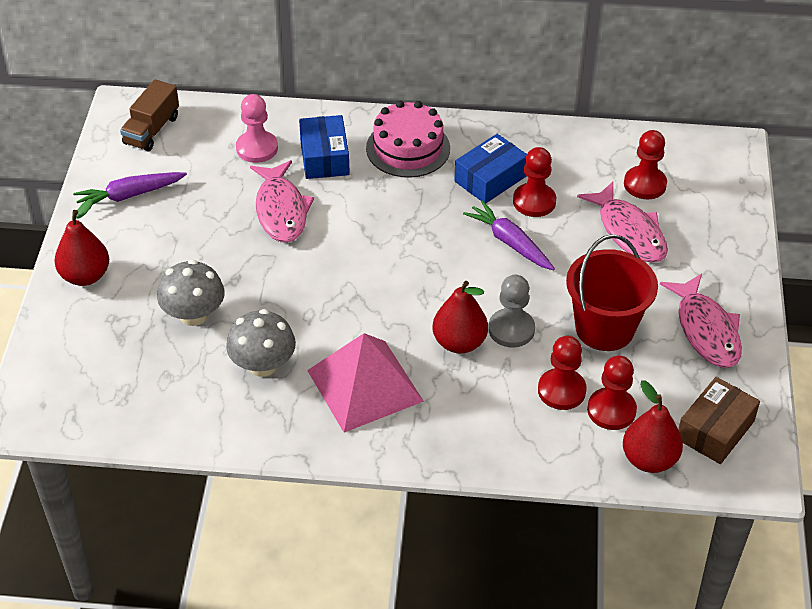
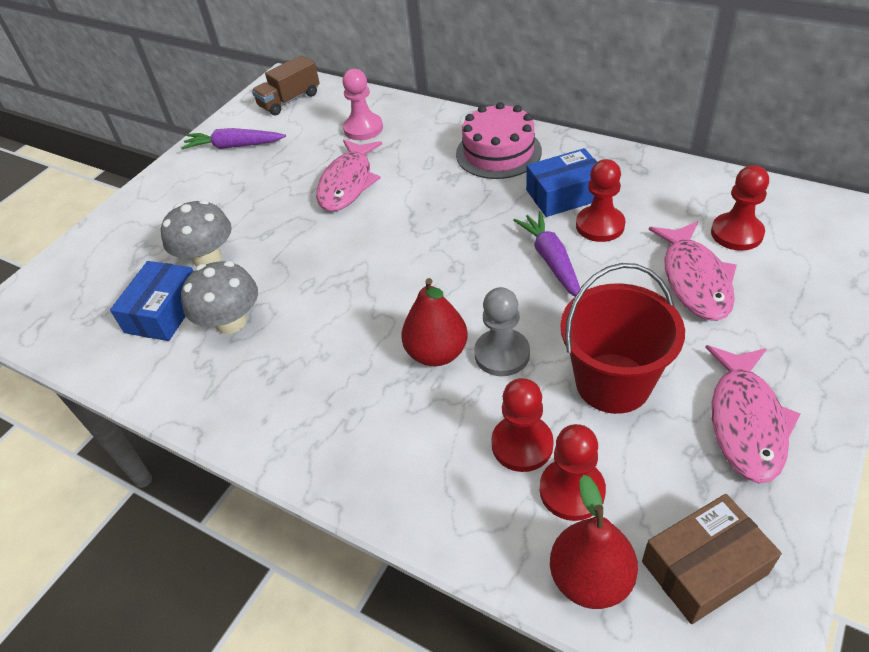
camera: 30 degrees right, 0 degrees up
(85, 276) = (149, 203): red pear -> none
(324, 157) = (416, 146): blue box -> blue box (164, 311)
(365, 385) = (311, 372): pink pyramid -> none

